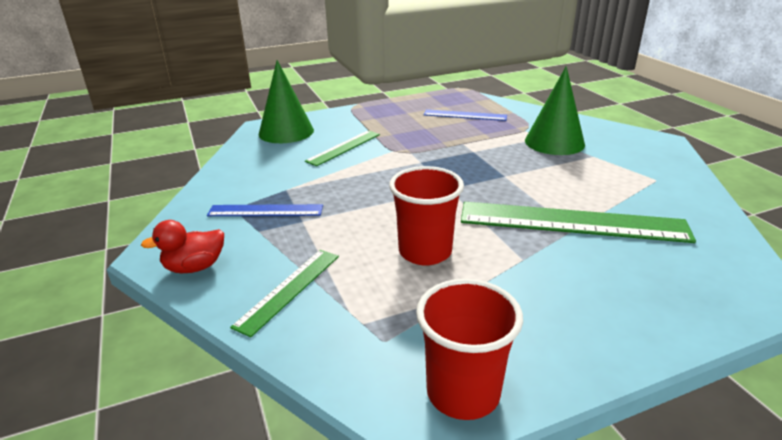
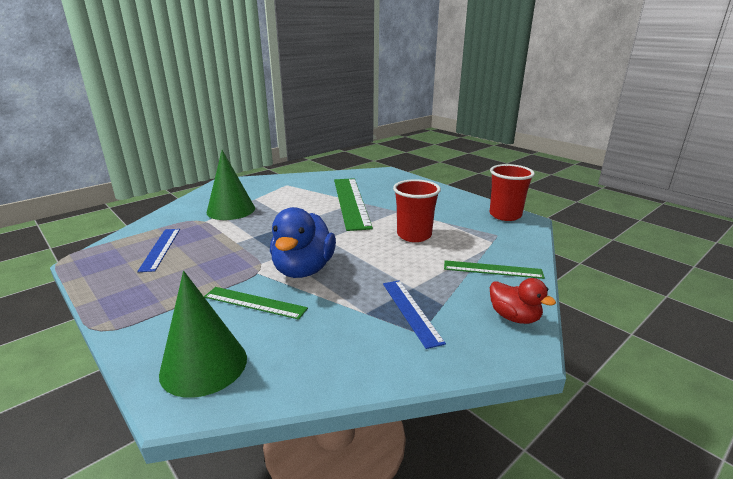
camera: 110 degrees left, 5 degrees down
(383, 170) = (303, 269): none -> blue duck

